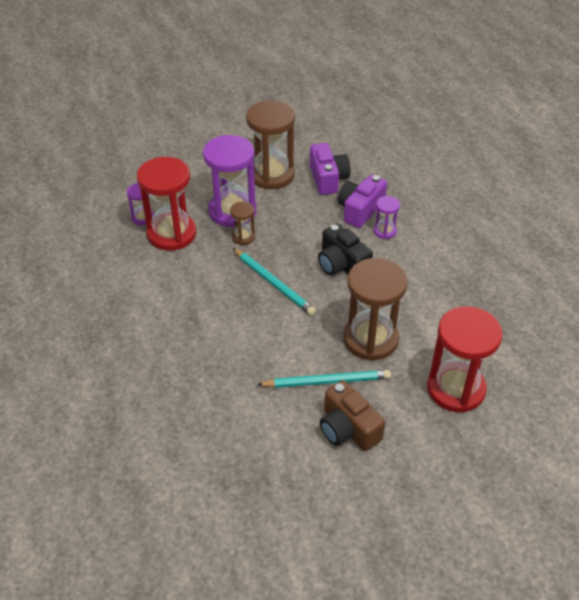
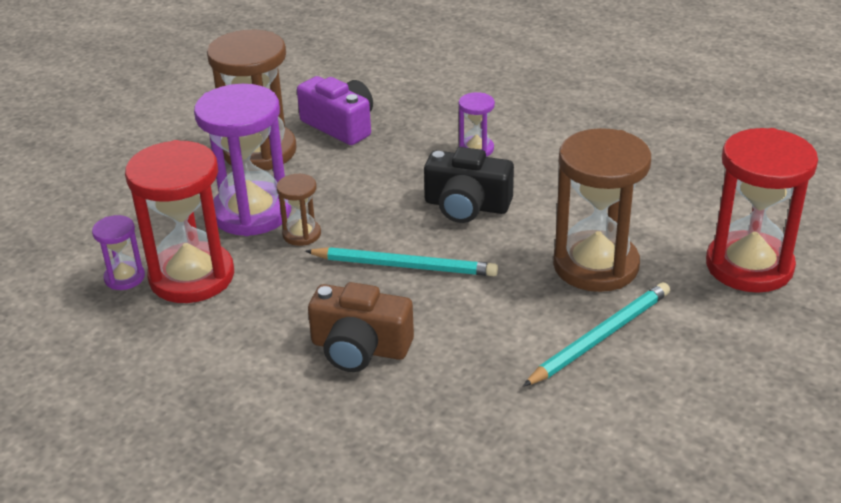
camera: 35 degrees left, 10 degrees down
(348, 428) = (687, 373): brown camera -> brown camera (360, 348)
(360, 210) = (420, 141): purple camera -> none

